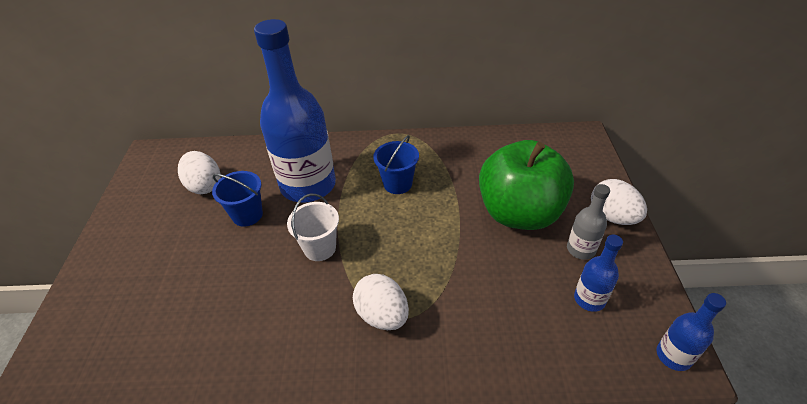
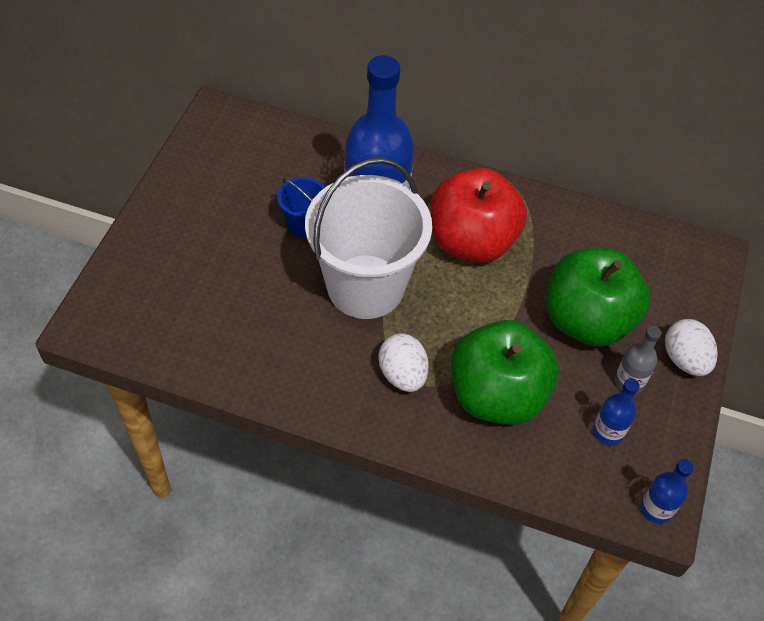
camera: 15 degrees right, 10 degrees up
(204, 185) = (268, 173): white egg -> none
(320, 248) = (365, 286): white bucket -> white bucket, size x2.27
(397, 184) = (472, 241): blue bucket -> red apple
(477, 302) = (497, 395): none -> green apple

